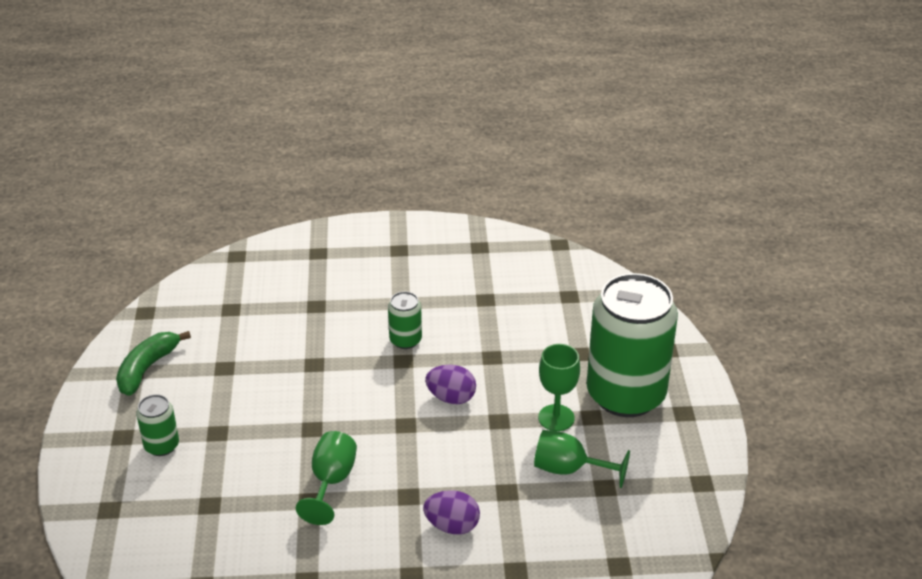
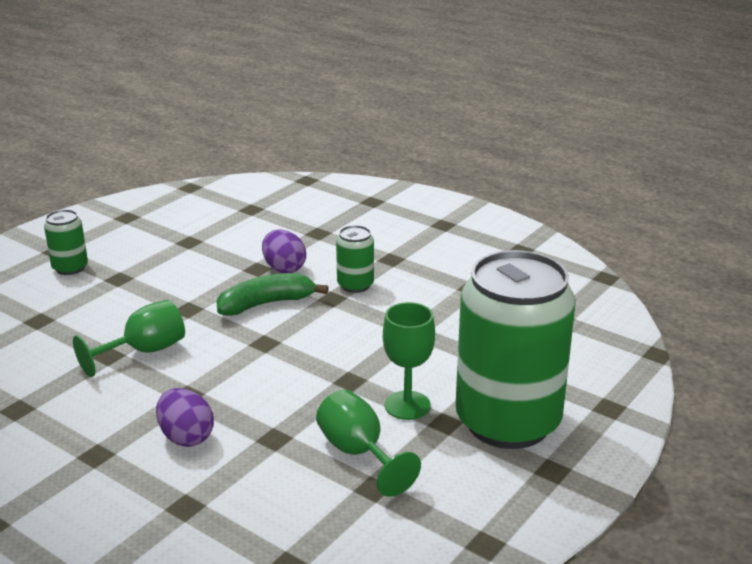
camera: 40 degrees right, 10 degrees down
(147, 368) = (137, 219): green banana -> green banana (266, 304)
(451, 398) = (332, 342): purple egg -> purple egg (284, 268)

